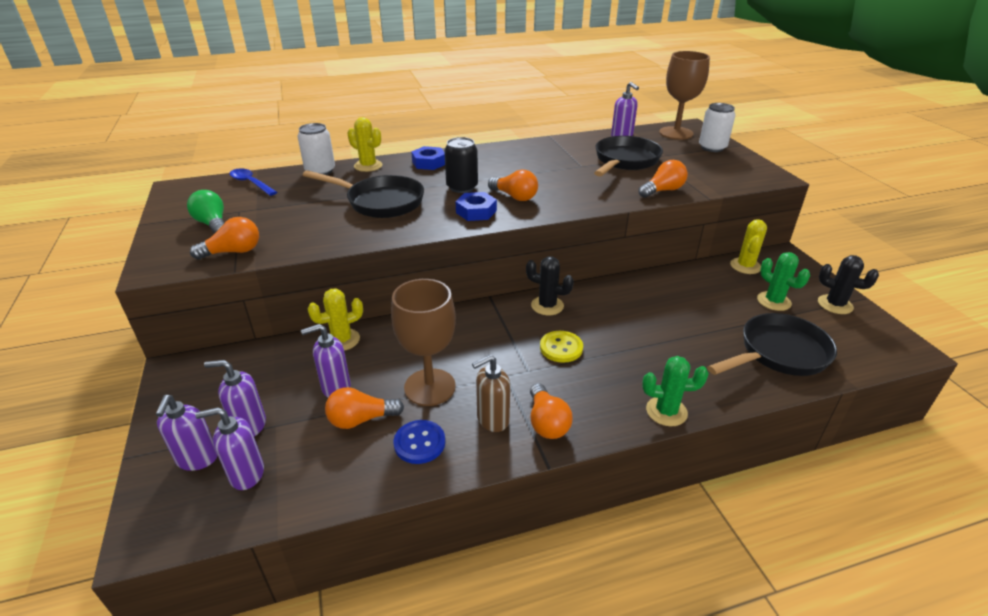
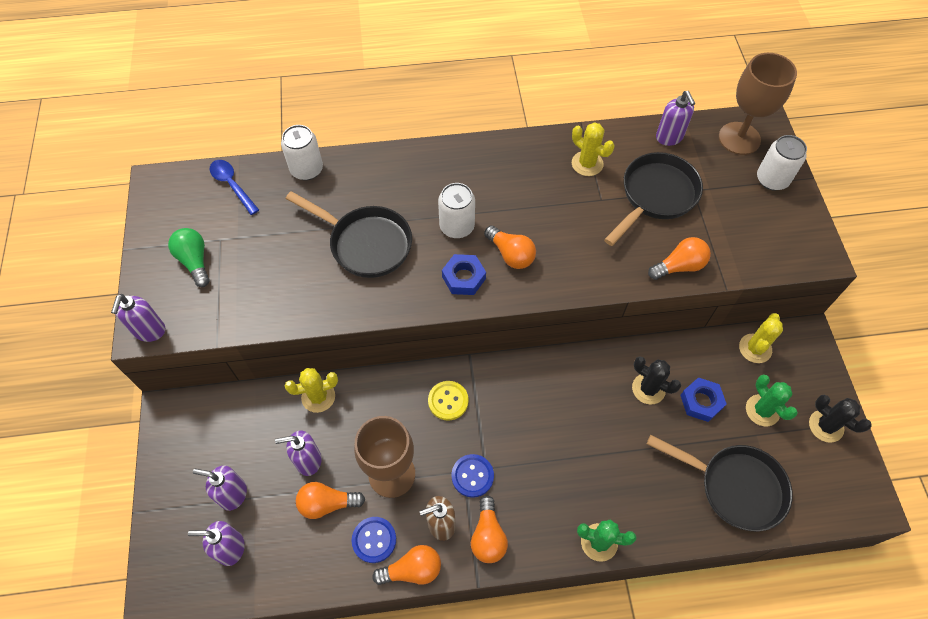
camera: 10 degrees right, 25 degrees up
(197, 459) = (191, 524): purple soap dispenser -> purple soap dispenser (149, 331)
(233, 252) = (215, 314): orange light bulb -> orange light bulb (412, 570)
(368, 166) = (360, 166): yellow cactus -> yellow cactus (587, 164)
(429, 163) = (428, 168): blue nut -> blue nut (701, 402)
(462, 187) = (457, 226): black can -> white can
(516, 378) = (472, 476): none -> blue button
(547, 306) = (524, 379): black cactus -> black cactus (648, 389)
(561, 348) = (523, 443): yellow button -> yellow button (448, 401)
(778, 353) = (735, 487): black pan -> black pan turned 45 degrees clockwise

